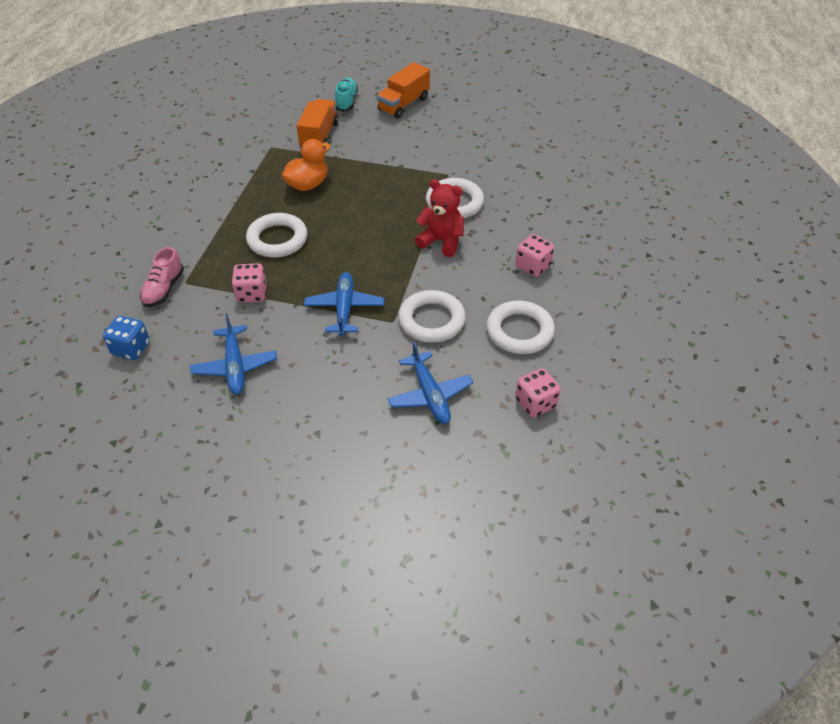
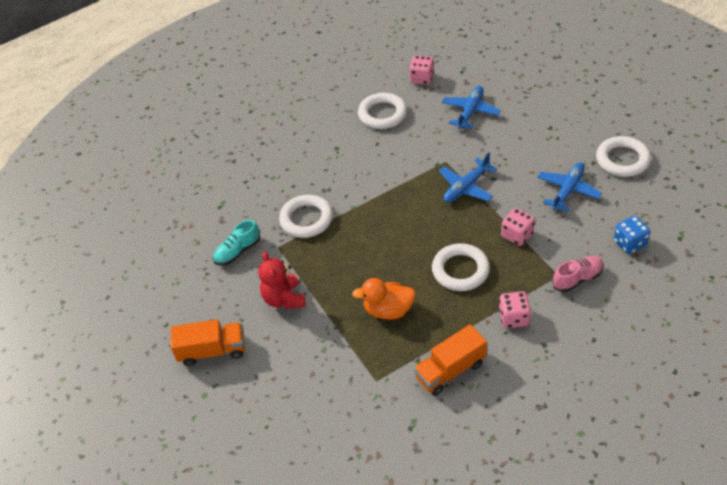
camera: 130 degrees left, 0 degrees up
(319, 136) = (323, 363): orange truck -> orange truck (450, 370)
(346, 101) = (252, 394): turquoise shoe -> turquoise shoe (238, 251)
(431, 320) = (422, 148): white ring -> white ring (622, 160)
(441, 241) = (353, 195): red teddy bear -> red teddy bear (284, 299)
(533, 266) = (322, 144): pink dice -> pink dice (514, 318)

